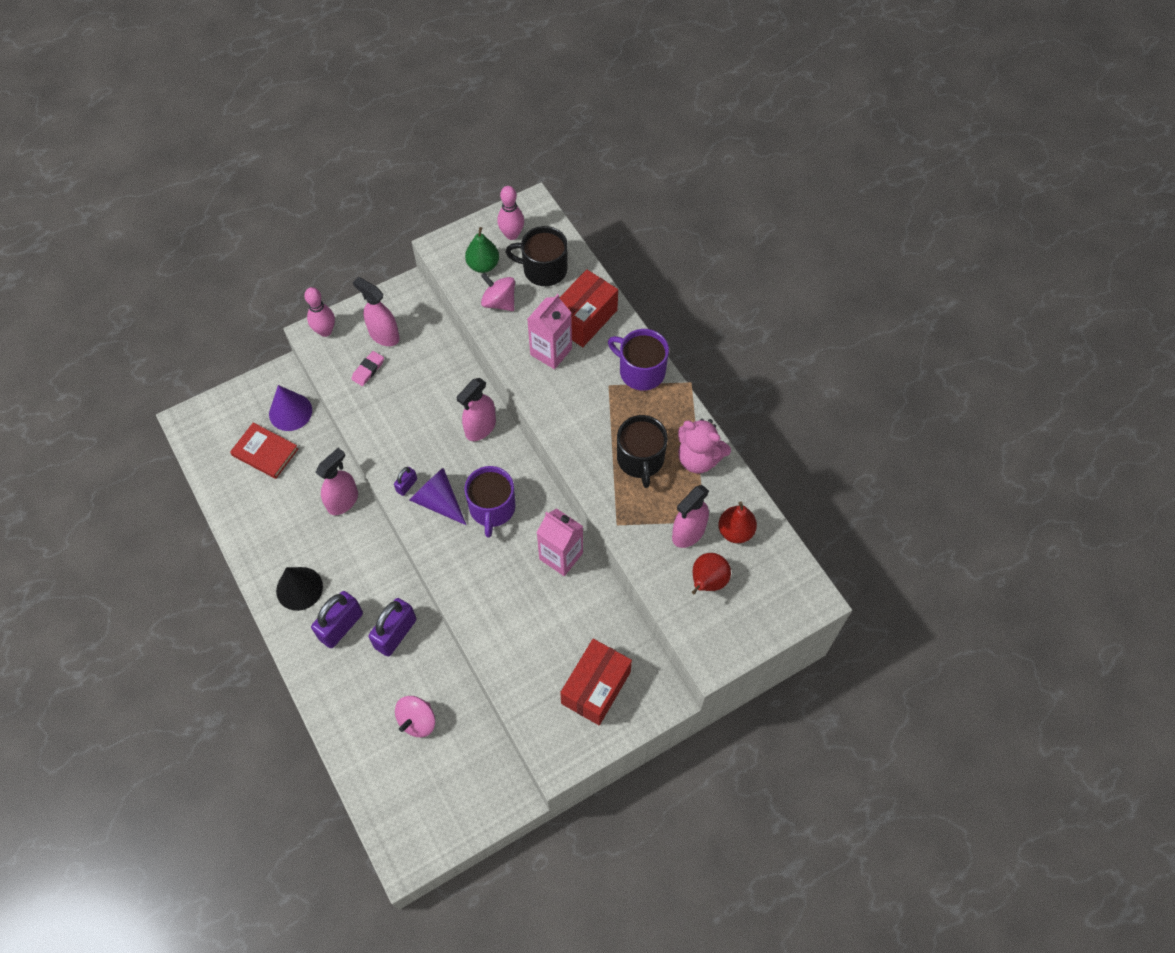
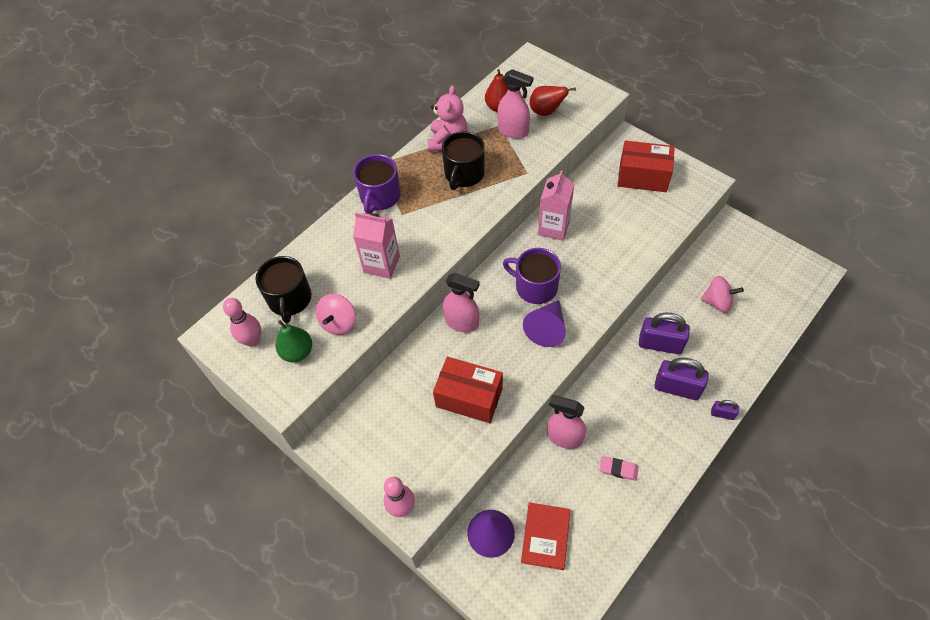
camera: 105 degrees left, 5 degrees down
(299, 588) = (663, 437): black cone -> none
(368, 370) = (435, 443): pink eraser -> pink eraser (618, 469)
(384, 335) = (389, 446): pink spray bottle -> none
(407, 485) = (543, 359): purple padlock -> purple padlock (722, 414)
(492, 508) = (535, 287): purple mug -> purple mug turned 135 degrees counterclockwise
(584, 318) = (337, 251): red box -> red box (469, 397)
(640, 459) = (464, 174): black mug -> black mug turned 135 degrees clockwise

